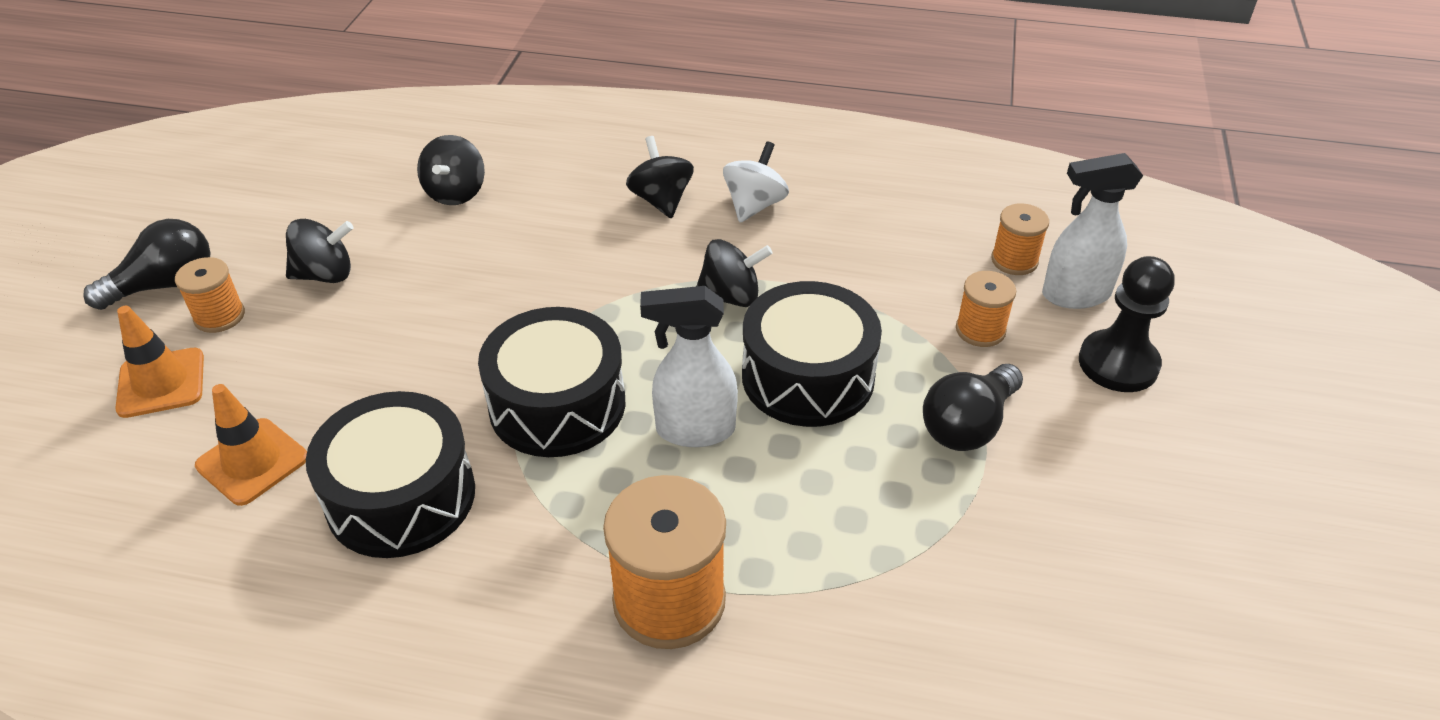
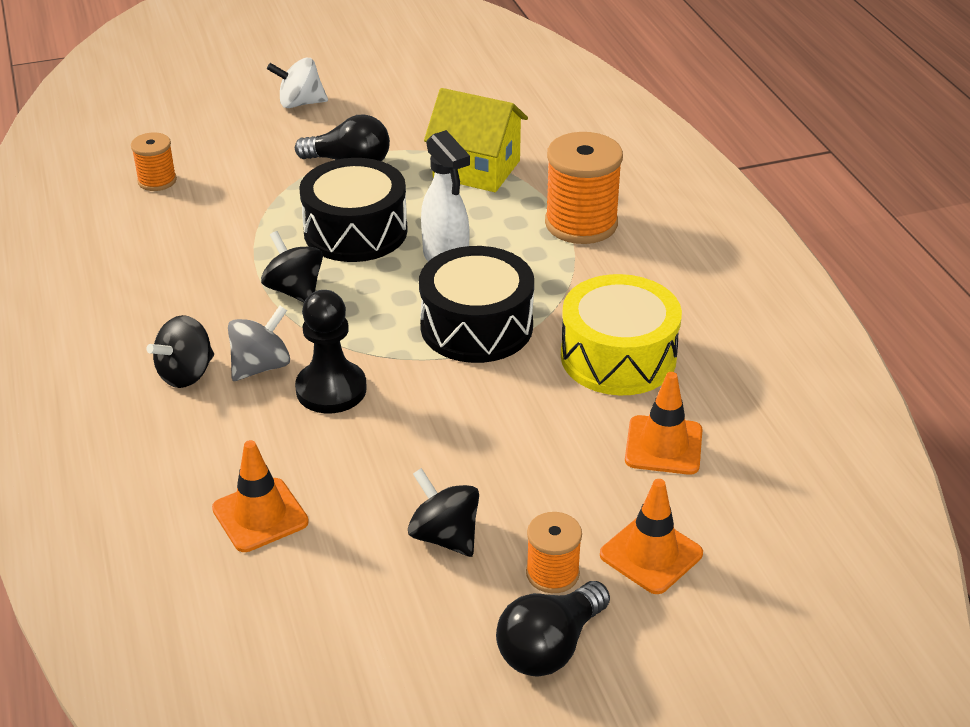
camera: 120 degrees left, 5 degrees down
(165, 285) = (549, 647): black light bulb -> black light bulb turned 75 degrees counterclockwise
(401, 497) = (618, 357): black drum -> yellow drum
(456, 193) = (260, 515): black spinning top -> orange traffic cone
(632, 243) = (261, 366): none -> grey spinning top
(754, 205) = (160, 319): white spinning top -> white spinning top (300, 103)
(879, 548) = (476, 169): none -> yellow house
(980, 330) = (251, 178): orange spool -> none
(1074, 295) = (183, 151): white spray bottle -> none
(1118, 364) = (247, 125): black pawn -> black pawn (331, 389)

